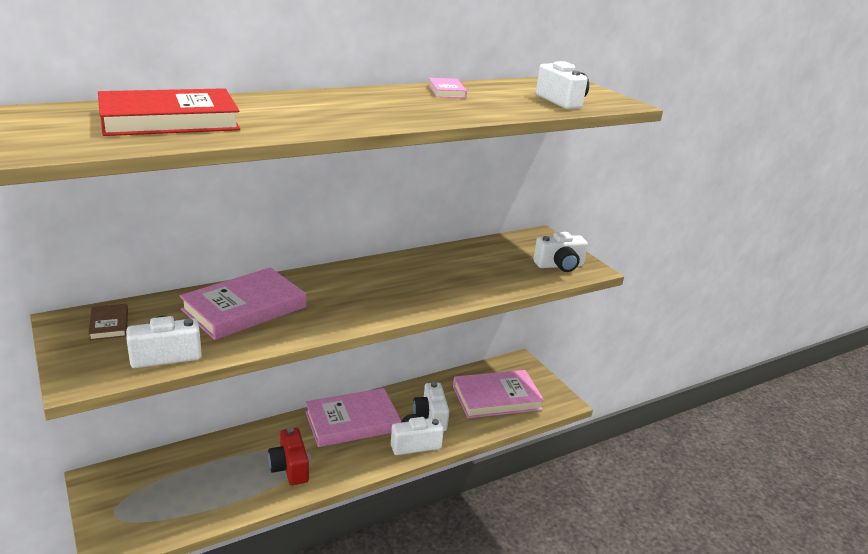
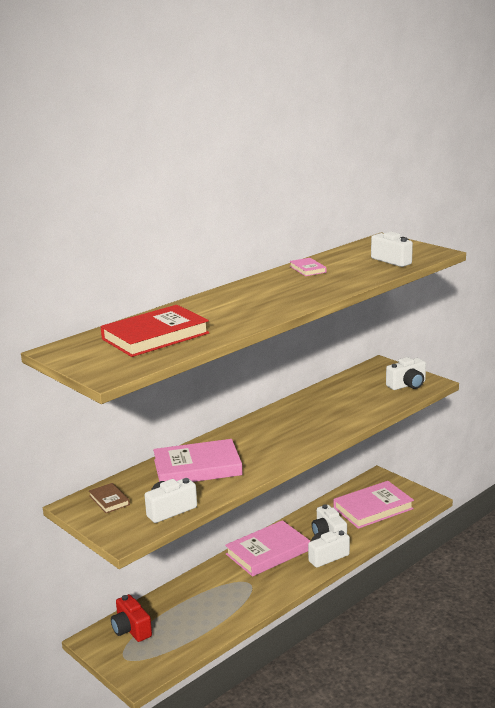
camera: 10 degrees left, 5 degrees down
(244, 308) = (197, 467): pink book -> pink book turned 45 degrees clockwise
(290, 467) = (239, 595): red camera -> red camera (131, 629)

